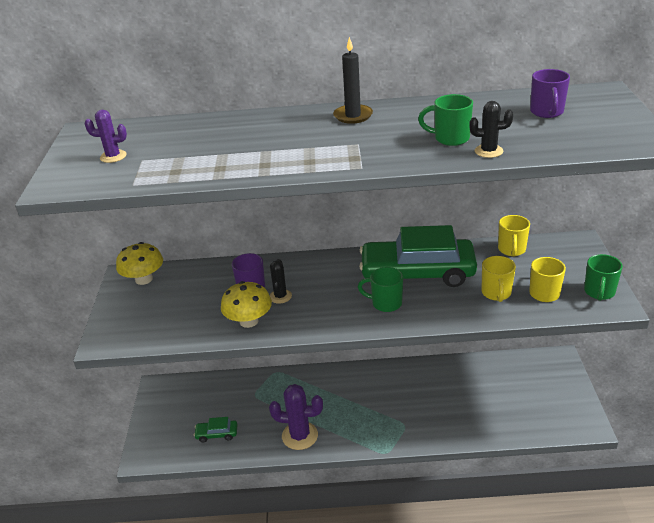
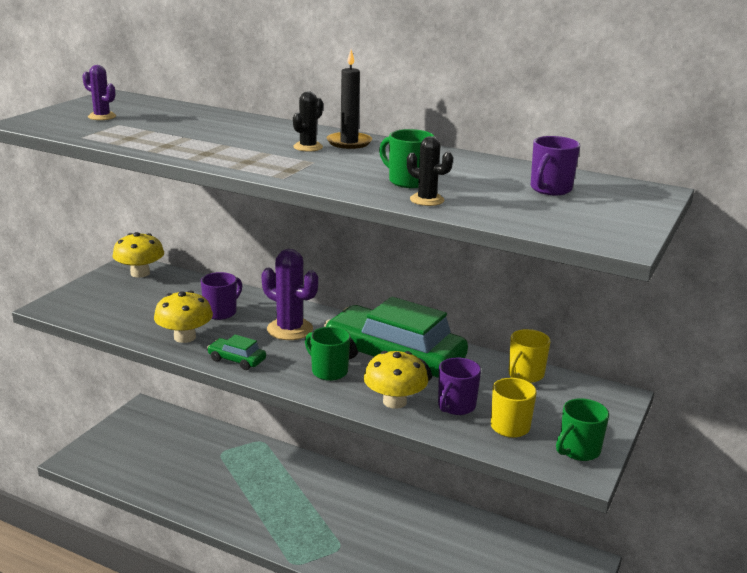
camera: 25 degrees right, 10 degrees down
(217, 434) = (153, 471): green car -> green car (237, 360)
(280, 296) = (237, 328): black cactus -> black cactus (308, 147)
(300, 436) = (226, 508): purple cactus -> purple cactus (290, 329)
(455, 307) = (394, 401): none -> yellow mushroom
(496, 293) = (455, 406): yellow mug -> purple mug

